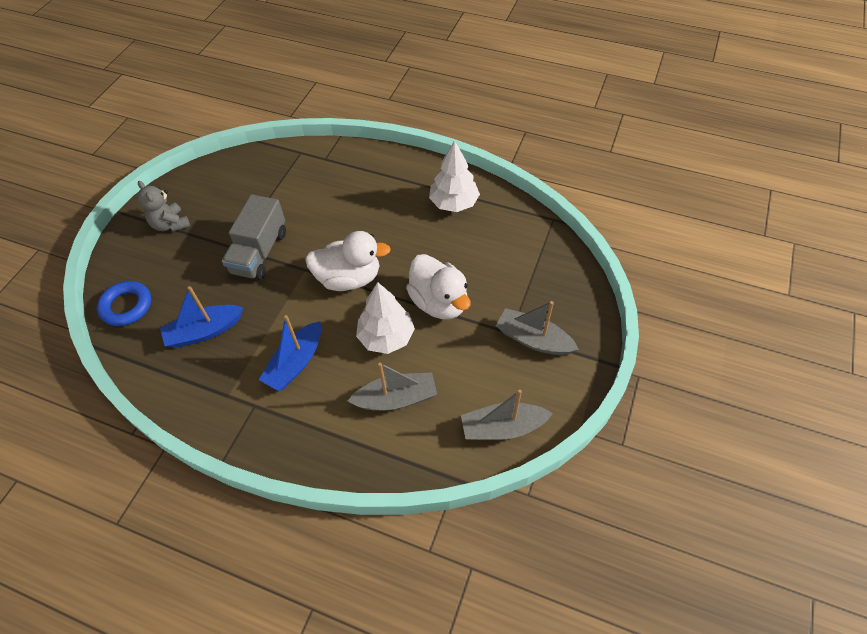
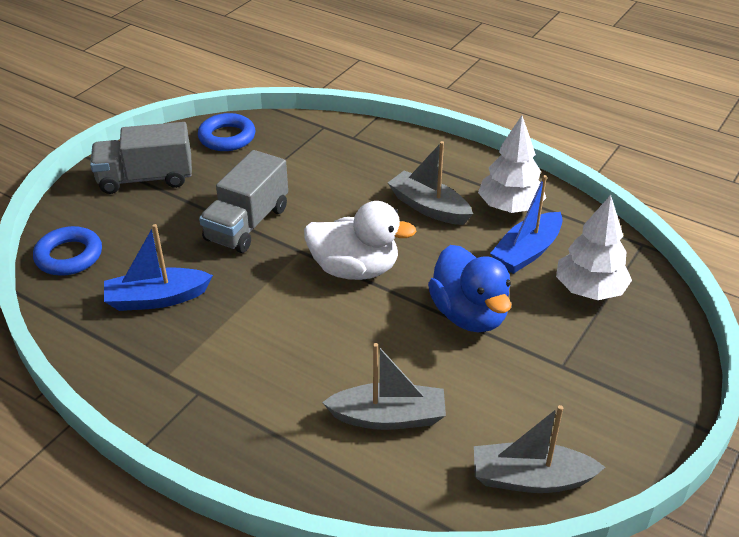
camera: 10 degrees right, 15 degrees down
(170, 224) = (146, 178): grey teddy bear -> grey truck
(226, 175) = (227, 137): none -> blue ring
(296, 363) = (264, 353): blue boat -> blue boat (527, 252)
(386, 337) = (390, 343): white tree -> white tree (589, 290)
(439, 302) = (469, 314): white duck -> blue duck
(533, 339) = (592, 379): grey boat -> grey boat (429, 207)

